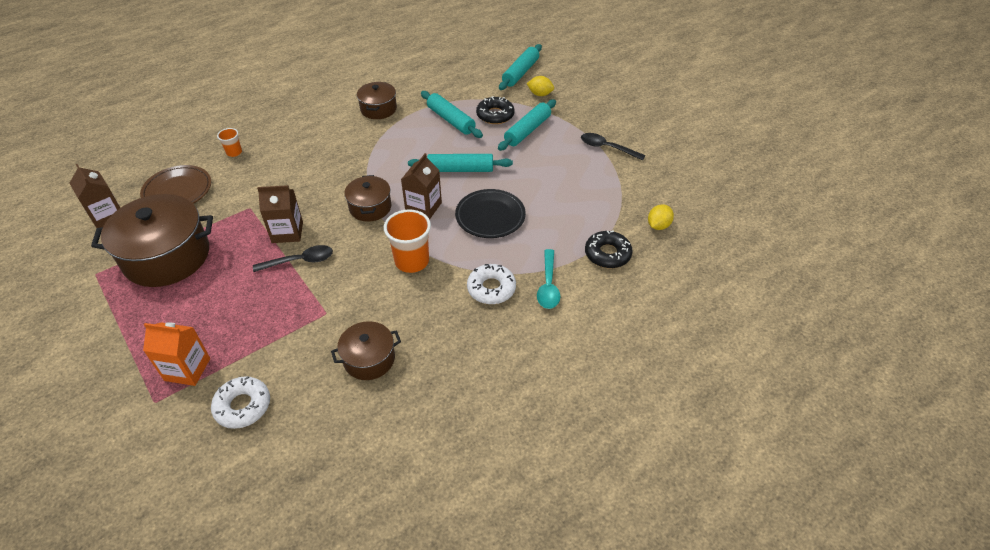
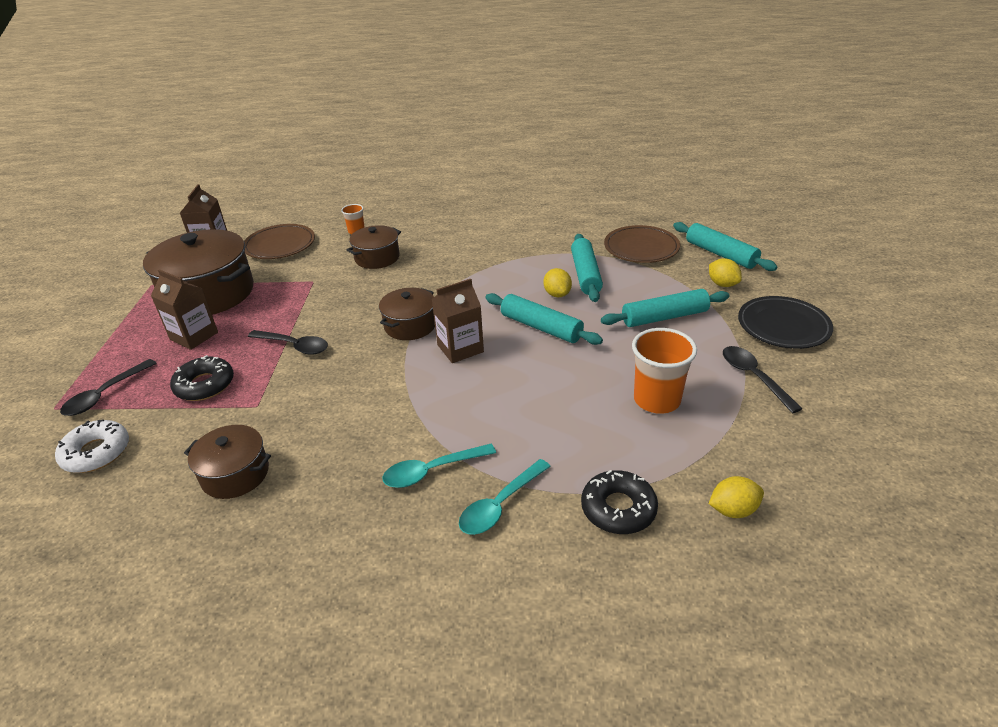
camera: 40 degrees right, 10 degrees down
(187, 369) = (105, 394): orange carton -> black spoon
(287, 232) = (315, 315): brown carton -> brown carton (194, 336)
(378, 109) = (522, 238): brown pot -> brown pot (377, 258)
(412, 261) = (387, 397): orange cup -> orange cup (657, 400)
(447, 142) = (557, 294): none -> yellow lemon
(467, 86) = (641, 248): none -> brown plate
(490, 216) = (519, 390): black plate -> black plate (783, 326)
(491, 288) = (432, 471): white donut -> turquoise spoon
(495, 115) = (642, 287): black donut -> black donut (204, 385)
(520, 73) = (721, 254): turquoise rolling pin -> turquoise rolling pin turned 75 degrees clockwise

